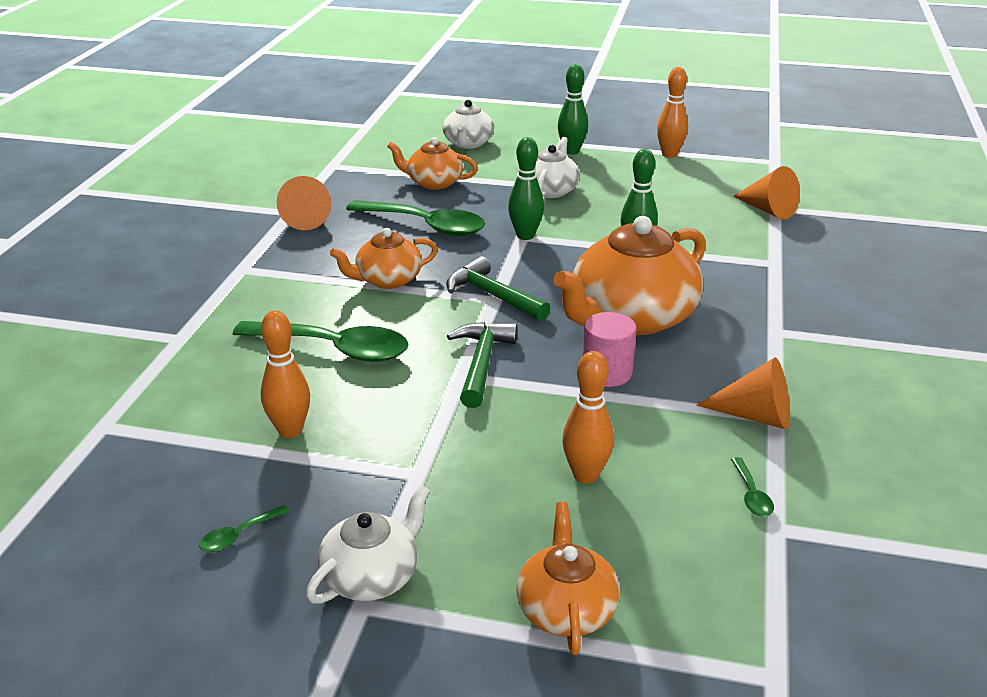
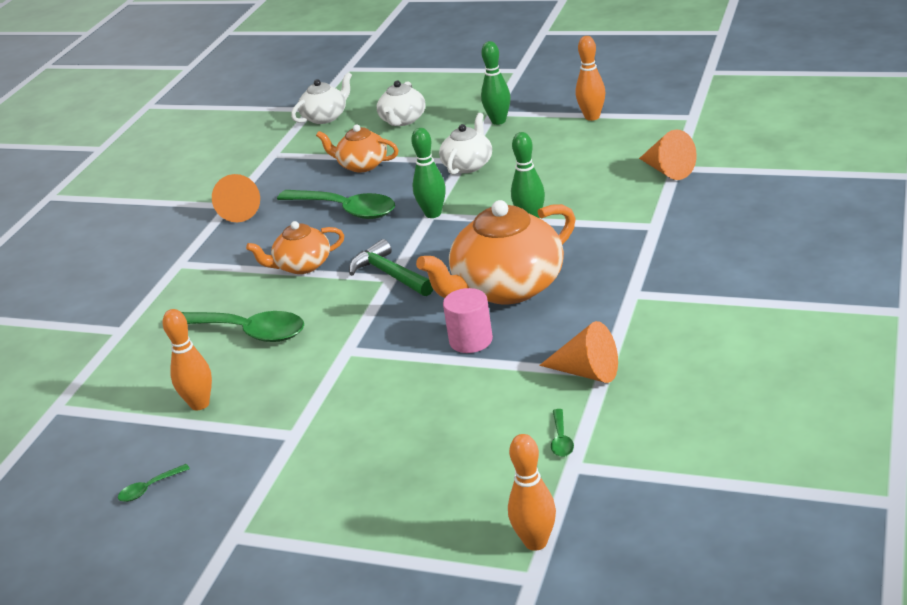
camera: 10 degrees right, 0 degrees up
(372, 576) = (244, 515): white teapot -> white teapot (325, 117)
(481, 363) = (366, 338): green hammer -> none
(566, 609) = (386, 534): orange teapot -> none
(585, 475) = (429, 429): orange bowling pin -> orange bowling pin (535, 542)

